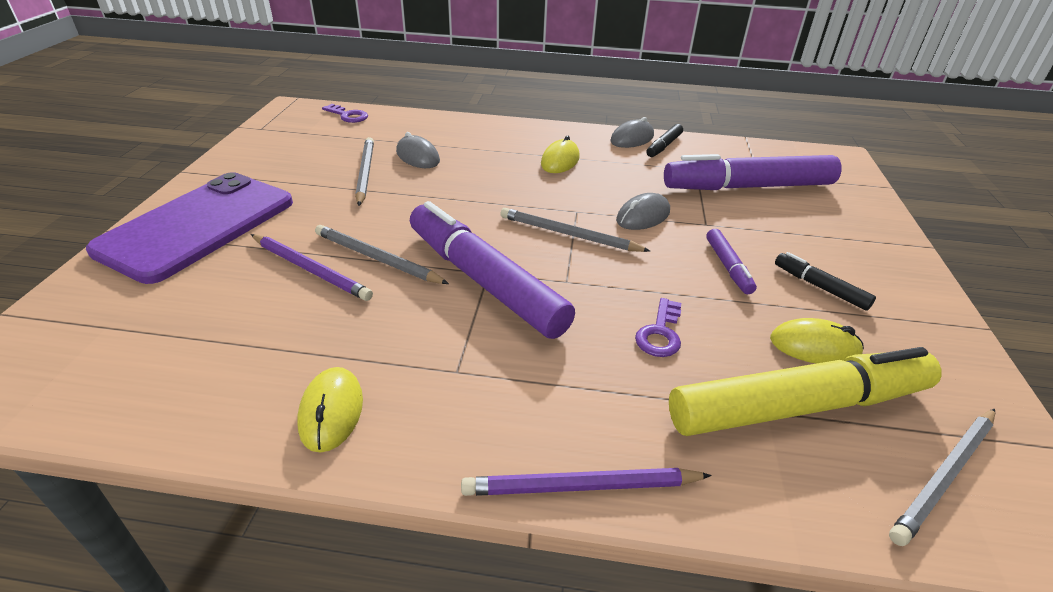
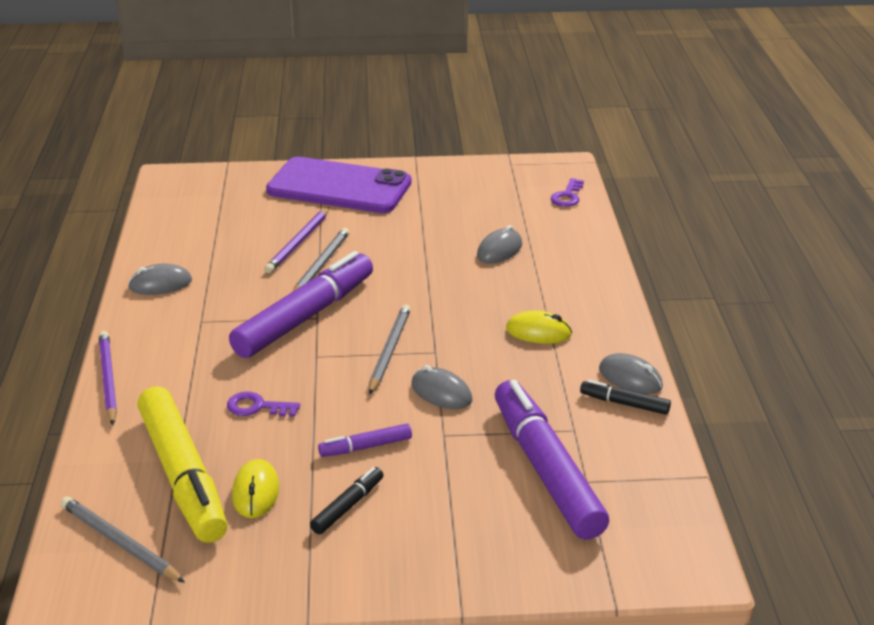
camera: 80 degrees right, 5 degrees down
(331, 412) = (160, 284): yellow mouse -> grey mouse
(365, 173) = (453, 231): grey pencil -> none

